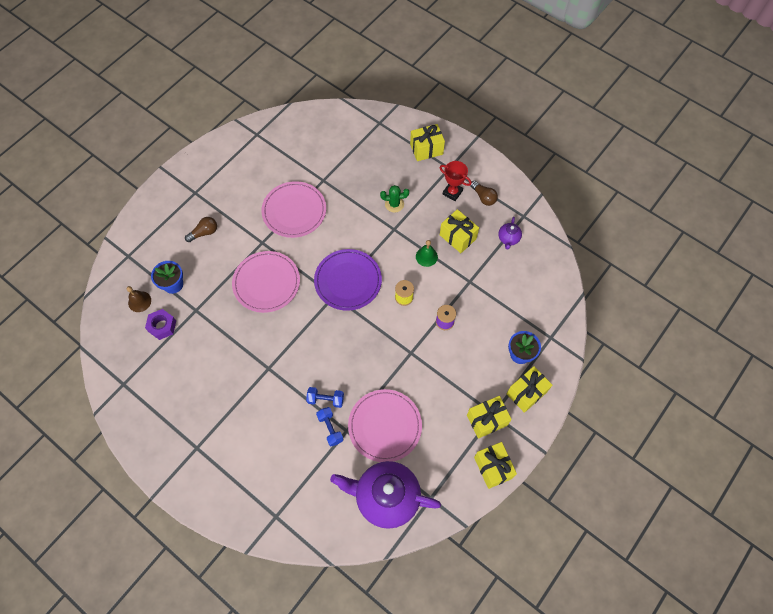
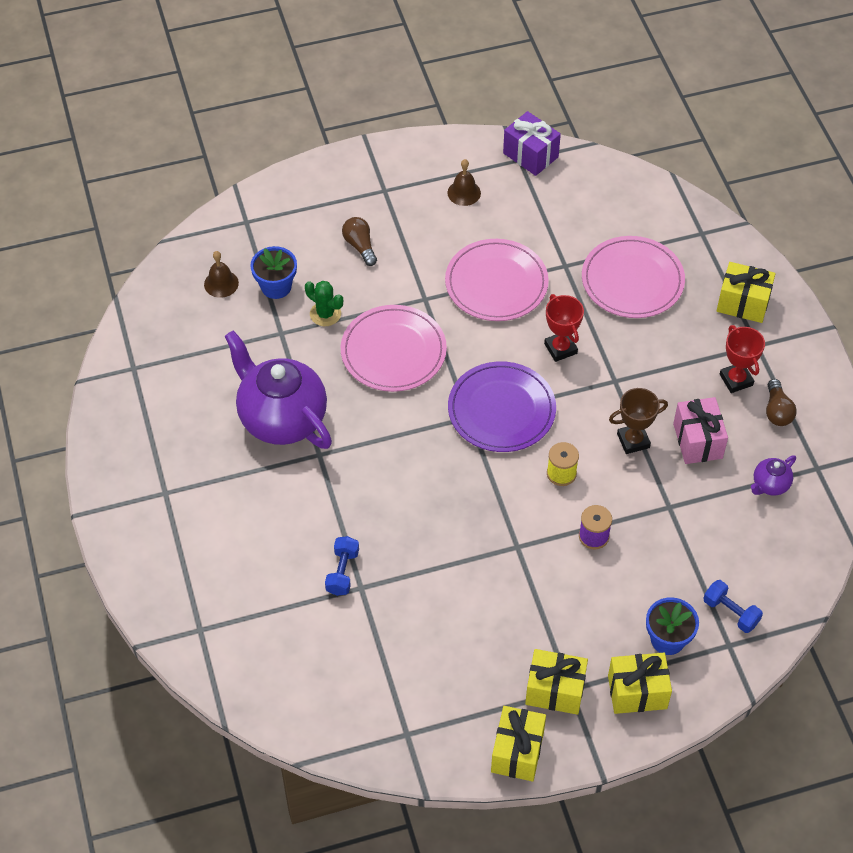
camera: 35 degrees right, 10 degrees down
(162, 326) = (227, 328): purple nut -> none
(204, 233) = (360, 246): brown light bulb -> brown light bulb turned 120 degrees counterclockwise
(240, 169) = (464, 193): none -> brown bell
(261, 128) = (530, 155): none -> purple gift
(325, 399) = (362, 535): blue dumbbell -> blue dumbbell (730, 612)
(354, 228) = (560, 348): none -> red trophy
(385, 426) = (414, 613): pink plate -> pink plate (632, 280)
(386, 497) = (351, 696): purple teapot -> purple teapot (282, 418)
(394, 204) = (640, 349): green cactus -> green cactus (325, 314)
(426, 256) = (633, 441): green bell -> brown trophy
(458, 237) = (697, 441): yellow gift -> pink gift

